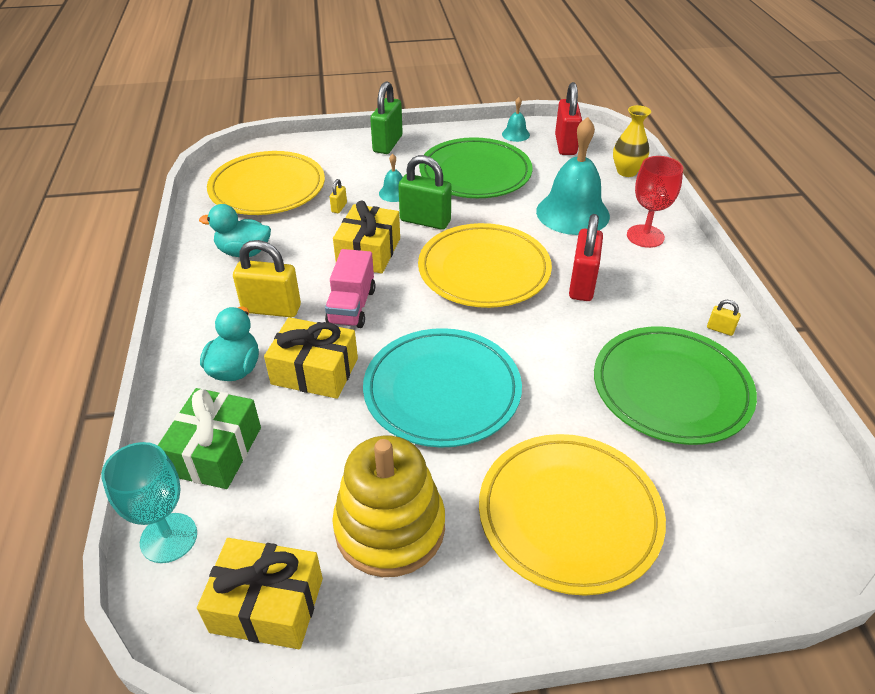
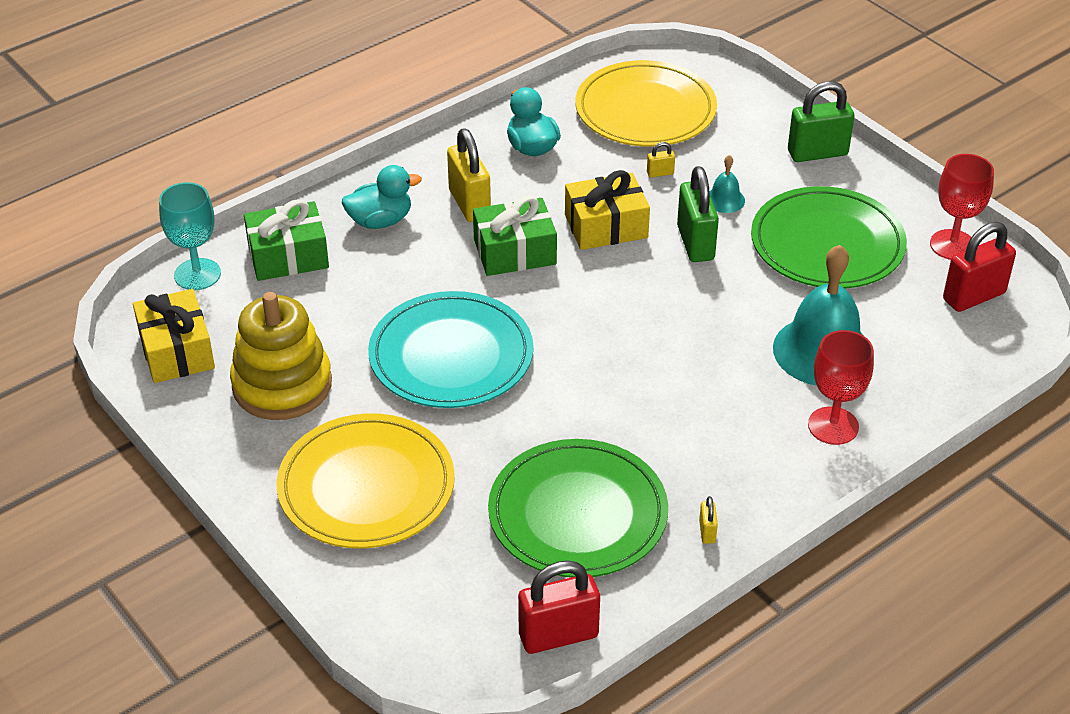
camera: 60 degrees right, 0 degrees up
(315, 371) = (414, 268): yellow gift -> none
(351, 307) = (514, 252): pink truck -> green gift
(484, 270) = (650, 318): yellow plate -> none
(515, 134) = (952, 245): turquoise bell -> red goblet
(582, 284) = (691, 400): red padlock -> red padlock (558, 635)
(626, 172) = (966, 370): yellow vase -> none

